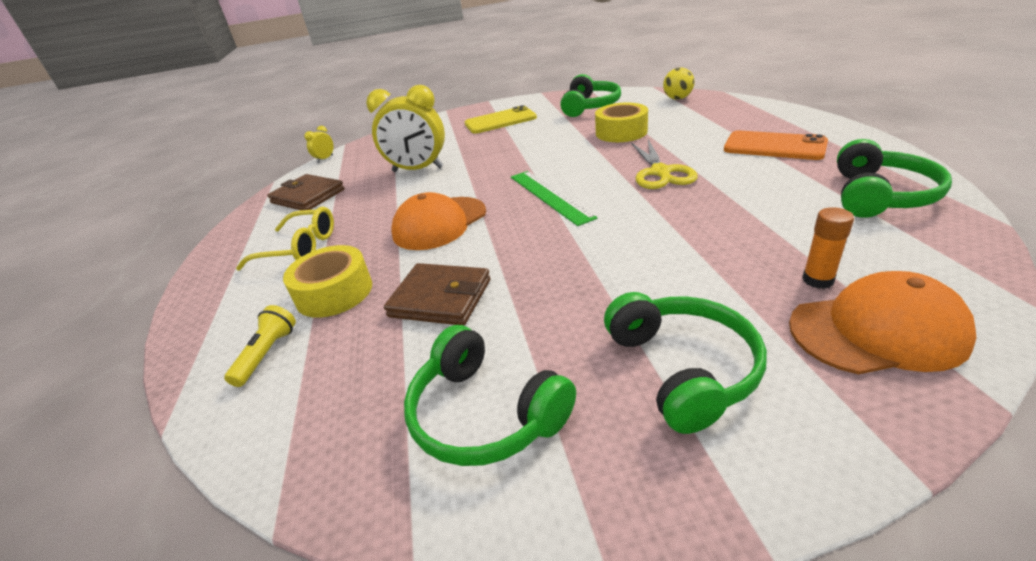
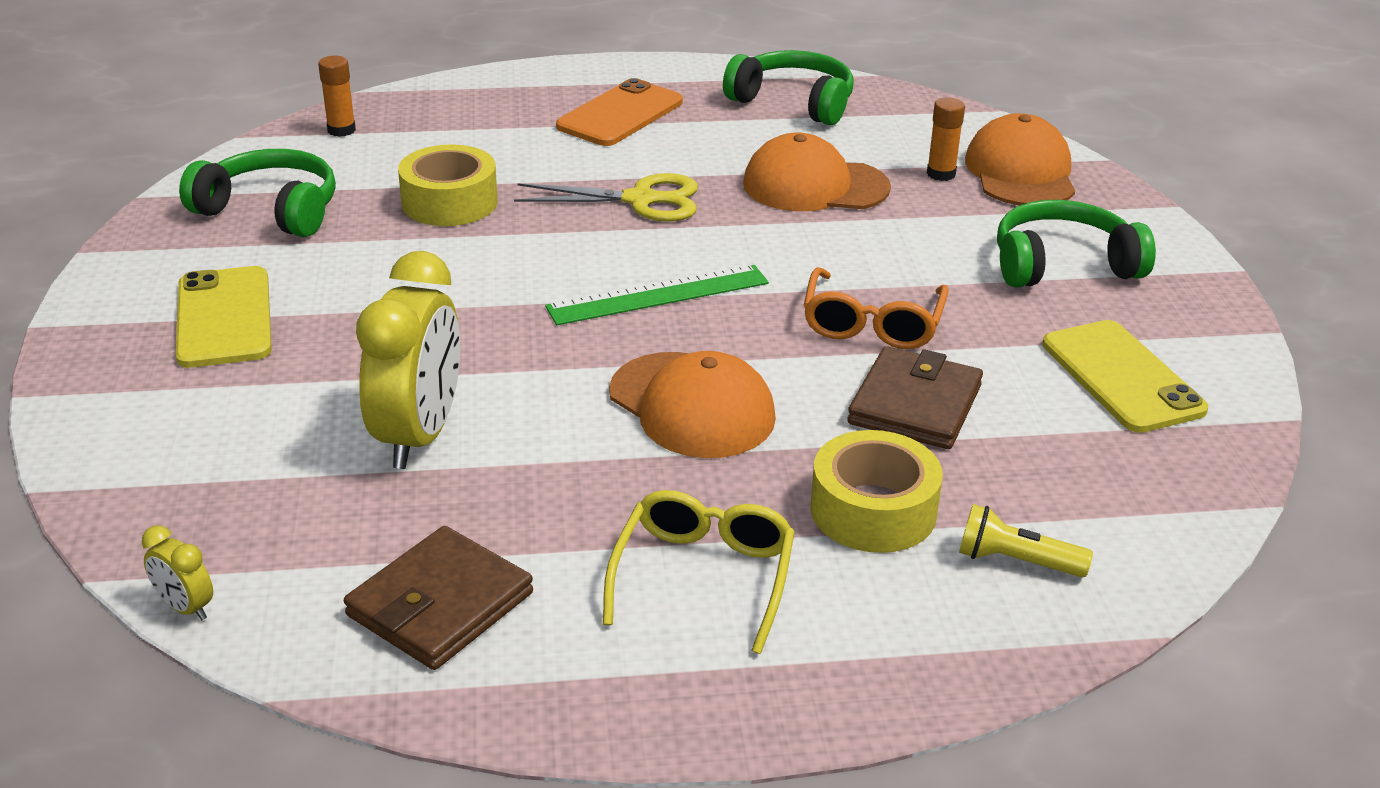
camera: 90 degrees left, 0 degrees up
(485, 414) = (1122, 377): green headphones -> yellow phone
(539, 270) = (872, 324): none -> orange glasses
(677, 98) = (341, 130): yellow ball -> orange glue stick
(734, 224) = (815, 186): none -> orange cap

